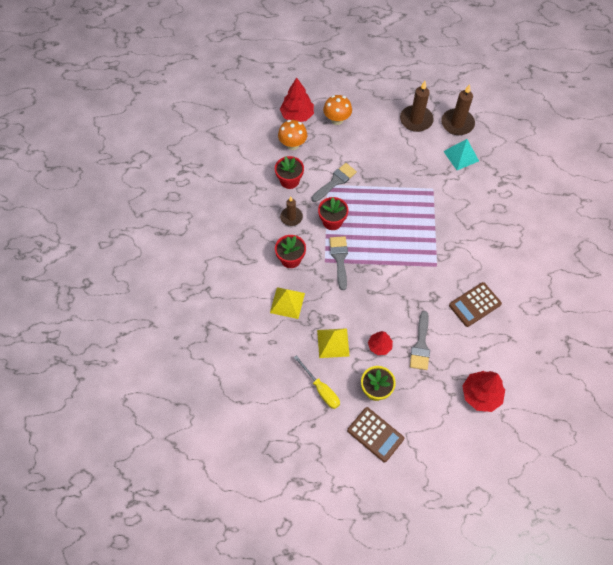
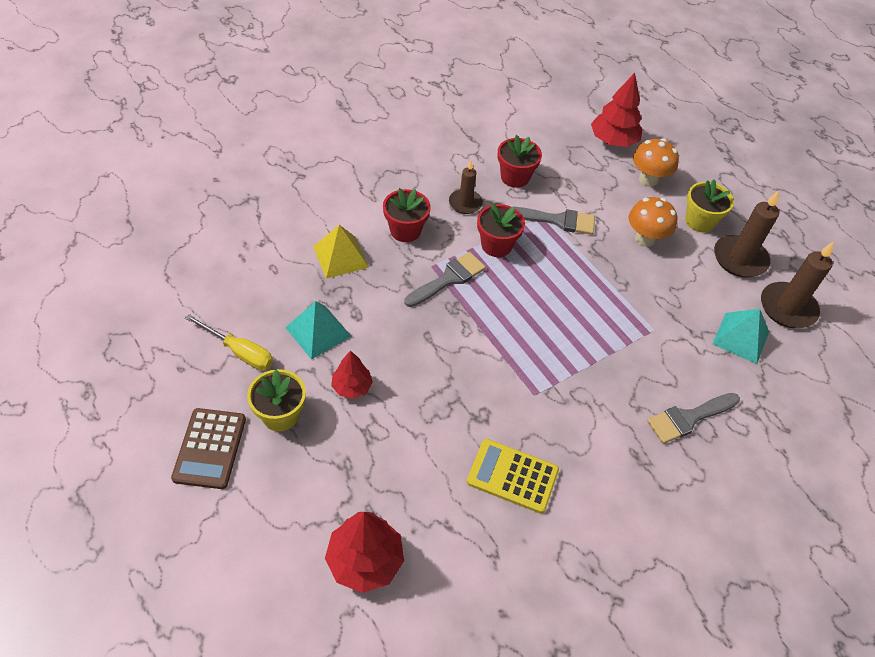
camera: 50 degrees right, 10 degrees down
(292, 145) = (568, 156): orange mushroom -> orange mushroom (645, 239)
(321, 389) = (239, 352): yellow screwdriver -> yellow screwdriver turned 75 degrees counterclockwise
(333, 343) = (318, 331): yellow pyramid -> turquoise pyramid
(381, 119) = (699, 221): none -> yellow flower pot
(420, 345) = (391, 436): grey brush -> grey brush (688, 418)
(474, 304) = (512, 476): brown calculator -> yellow calculator

